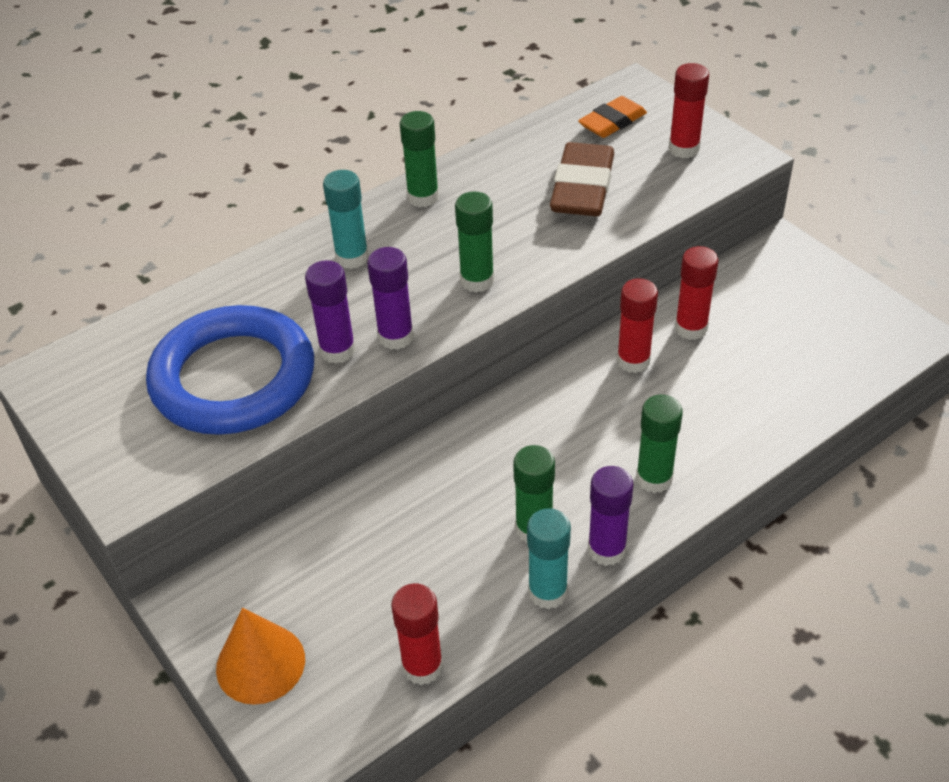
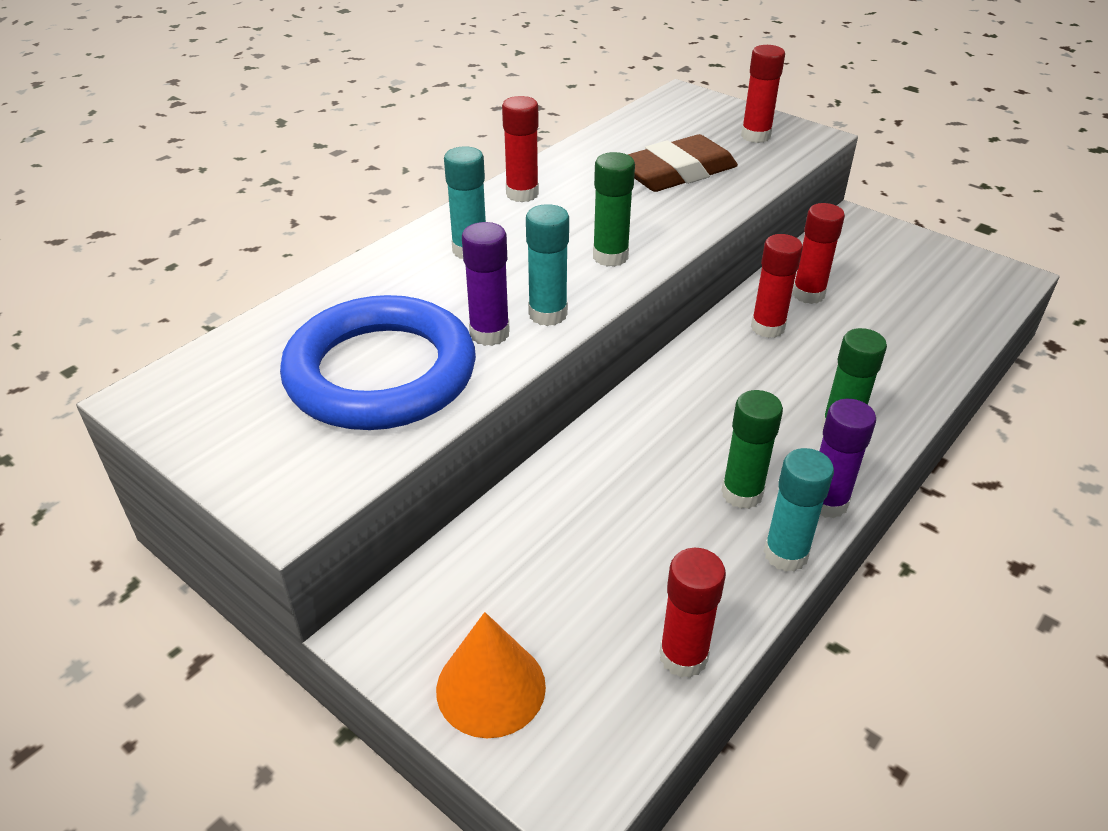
camera: 15 degrees left, 5 degrees down
(396, 337) = (548, 314): purple glue stick -> turquoise glue stick
(423, 197) = (522, 194): green glue stick -> red glue stick
(582, 187) = (676, 172): brown eraser -> brown eraser turned 60 degrees clockwise
(612, 122) = (678, 122): orange eraser -> none

